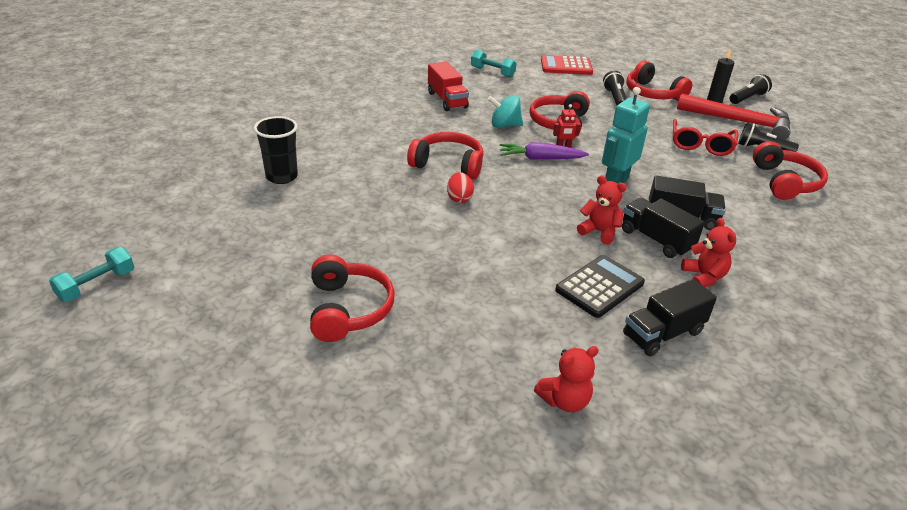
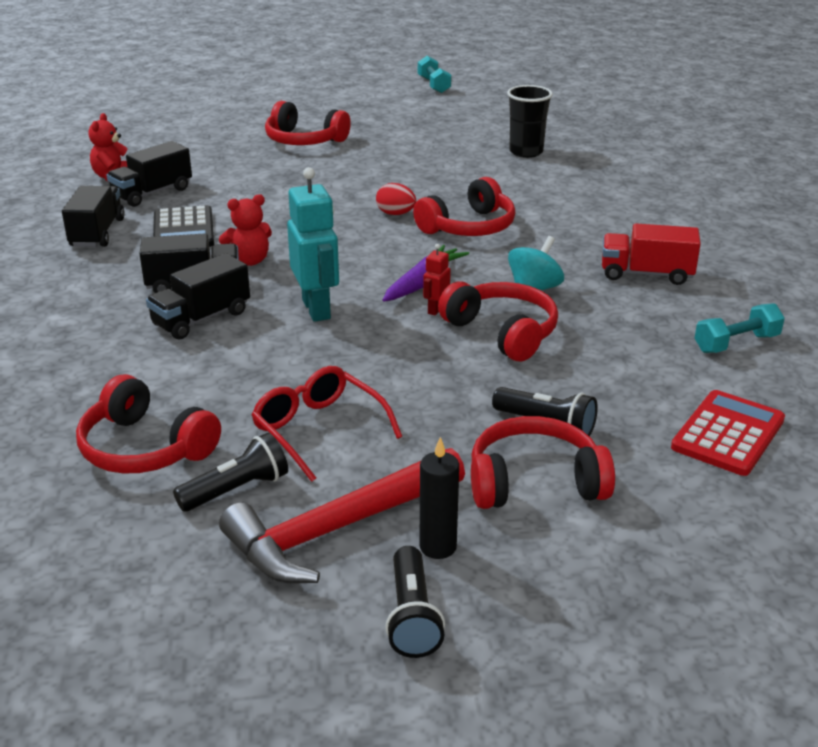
camera: 125 degrees right, 5 degrees down
(564, 347) = (152, 193): none -> black truck
(703, 277) = (113, 283): red teddy bear -> none

